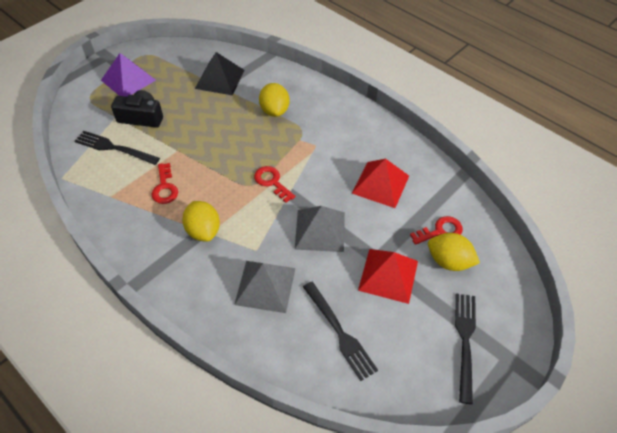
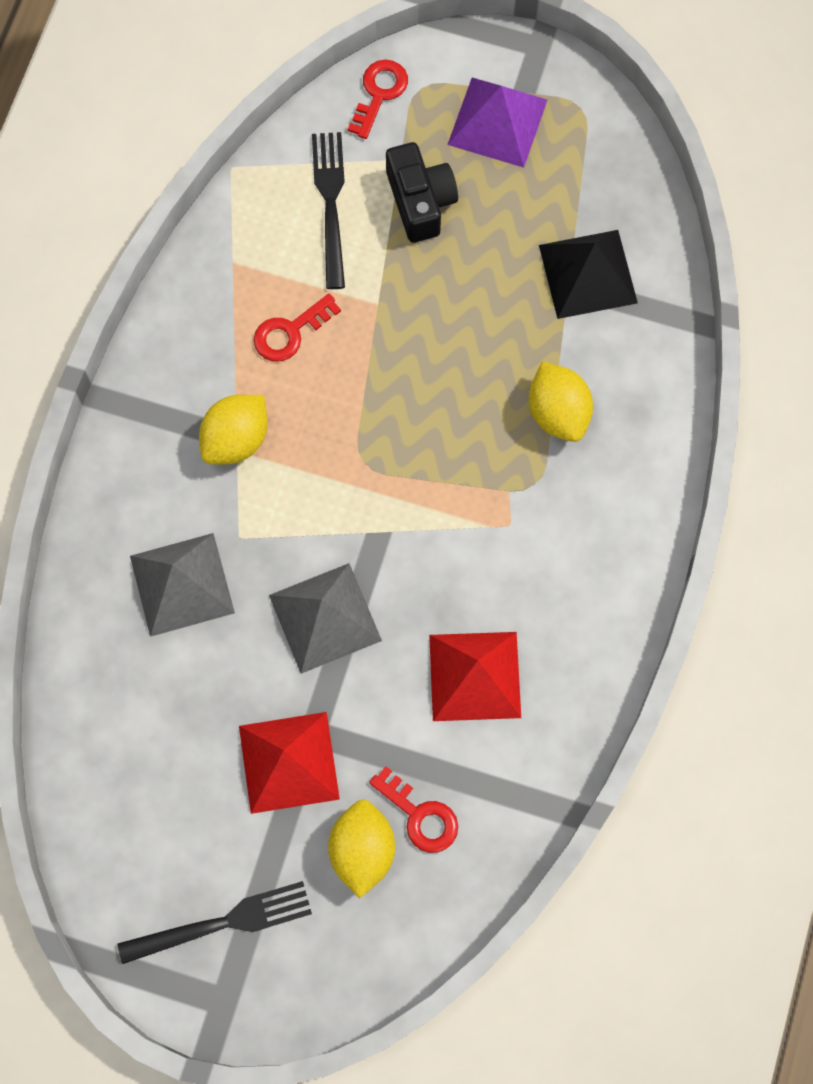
camera: 65 degrees right, 20 degrees up
(272, 182) = (387, 493): red key -> red key (379, 93)
(274, 111) = (558, 413): yellow lemon -> yellow lemon turned 75 degrees counterclockwise
(340, 332) = (153, 730): black fork -> none

